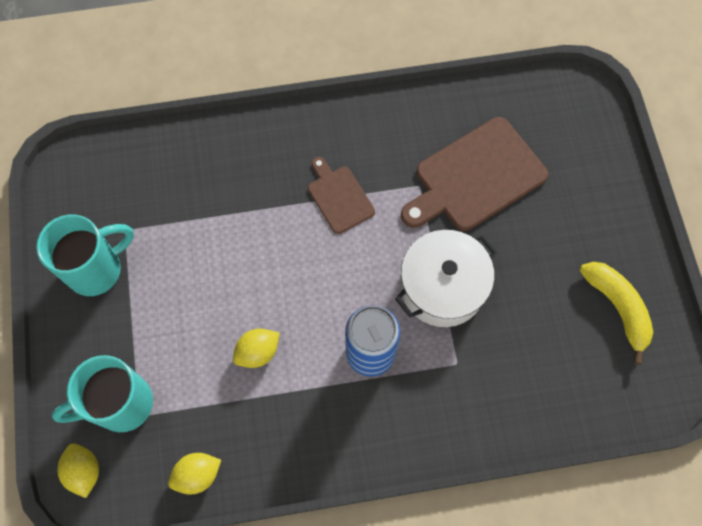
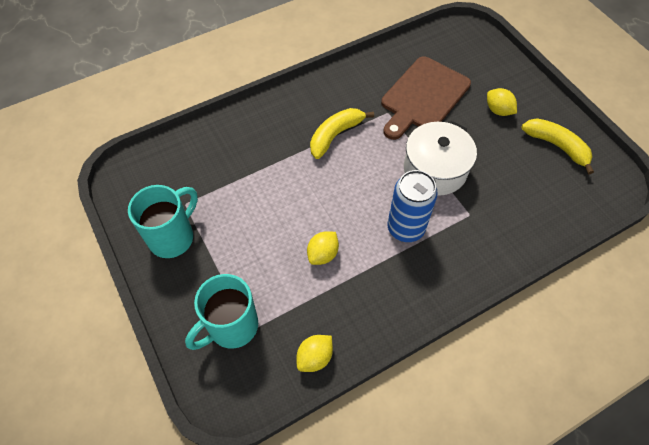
camera: 20 degrees left, 10 degrees down
(84, 471) = (221, 388): yellow lemon -> yellow lemon (498, 110)
(339, 197) = (335, 135): brown cutting board -> yellow banana

